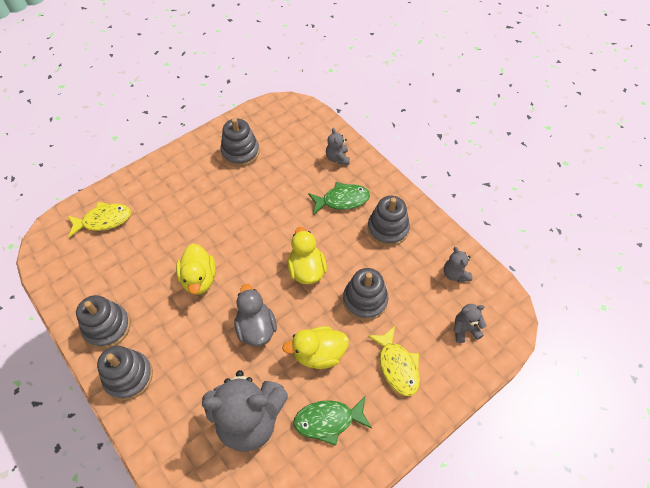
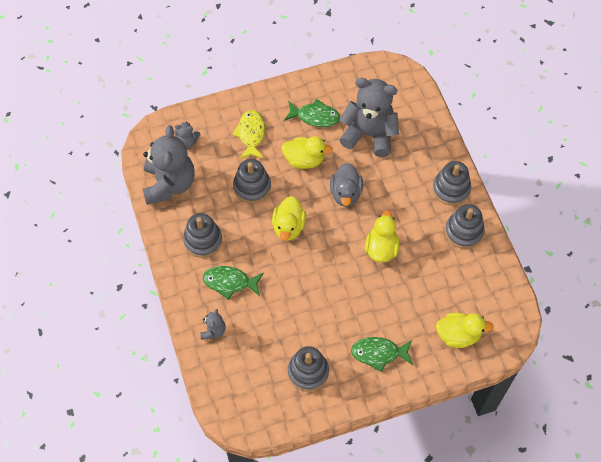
camera: 160 degrees left, 5 degrees up
(103, 220) = (458, 335): yellow fish -> yellow duck
(179, 184) = (378, 353): none -> green fish
(455, 274) = (169, 184): grey teddy bear -> grey teddy bear, size x2.26

